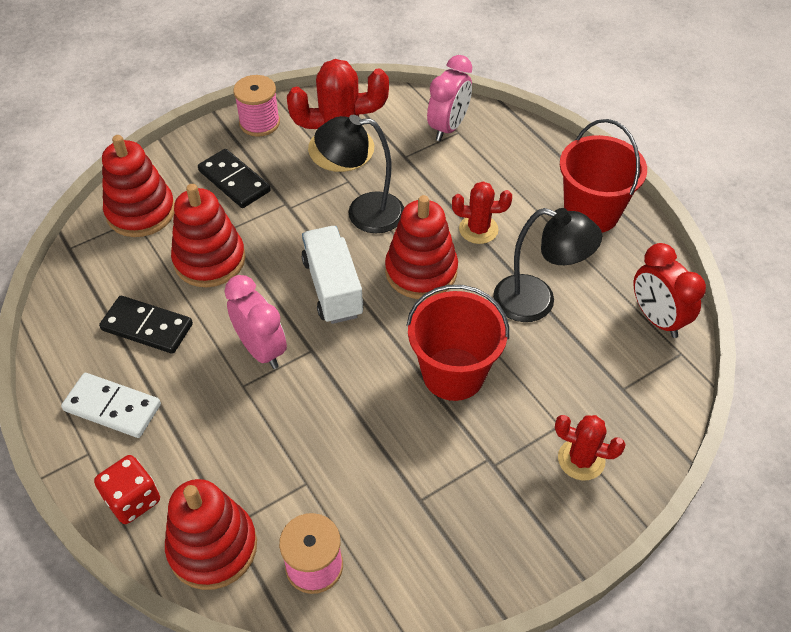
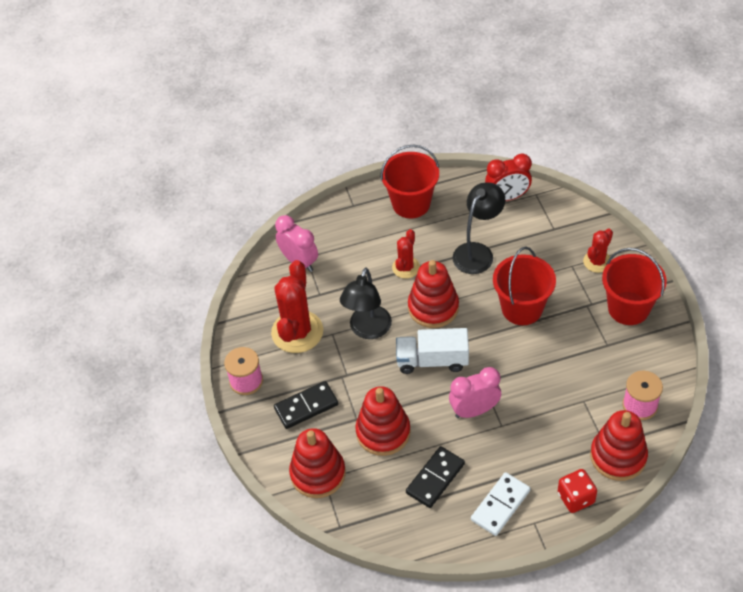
camera: 70 degrees left, 0 degrees up
(502, 520) = (628, 308): none -> red bucket

